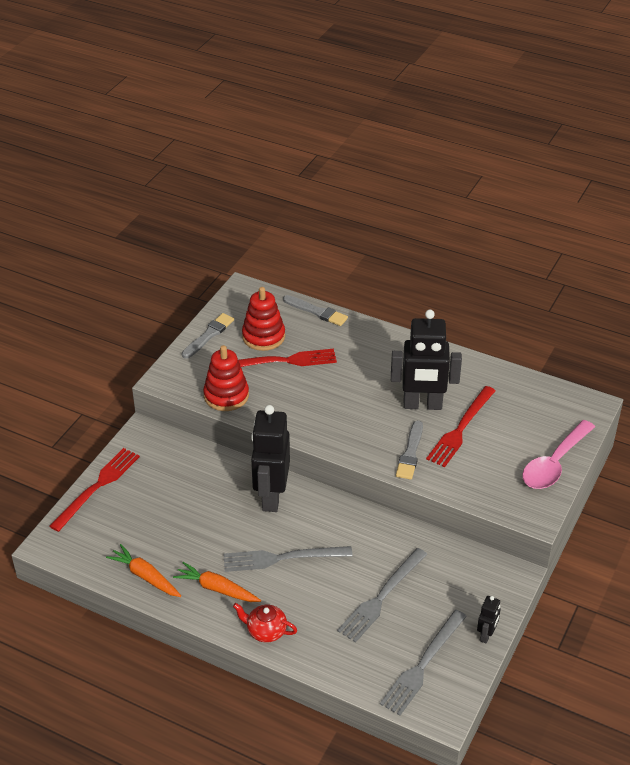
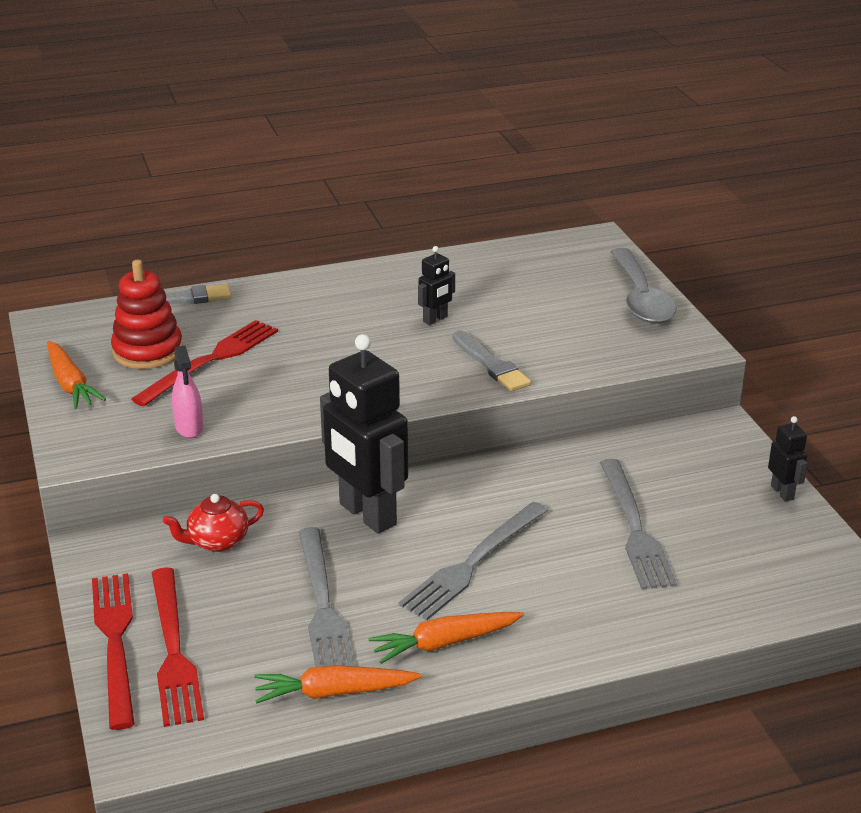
camera: 45 degrees left, 10 degrees down
(208, 335) = (70, 384): grey brush -> orange carrot
(226, 396) = (189, 427): red stacking toy -> pink spray bottle
(265, 631) = (567, 644): red teapot -> red teapot (217, 541)
(422, 405) = (435, 319): black robot -> black robot, size x0.45
(423, 665) = (770, 558): grey fork -> grey fork (322, 605)
(460, 429) = (507, 318): red fork -> red fork (173, 650)
(554, 464) = (641, 298): pink spoon -> grey spoon

